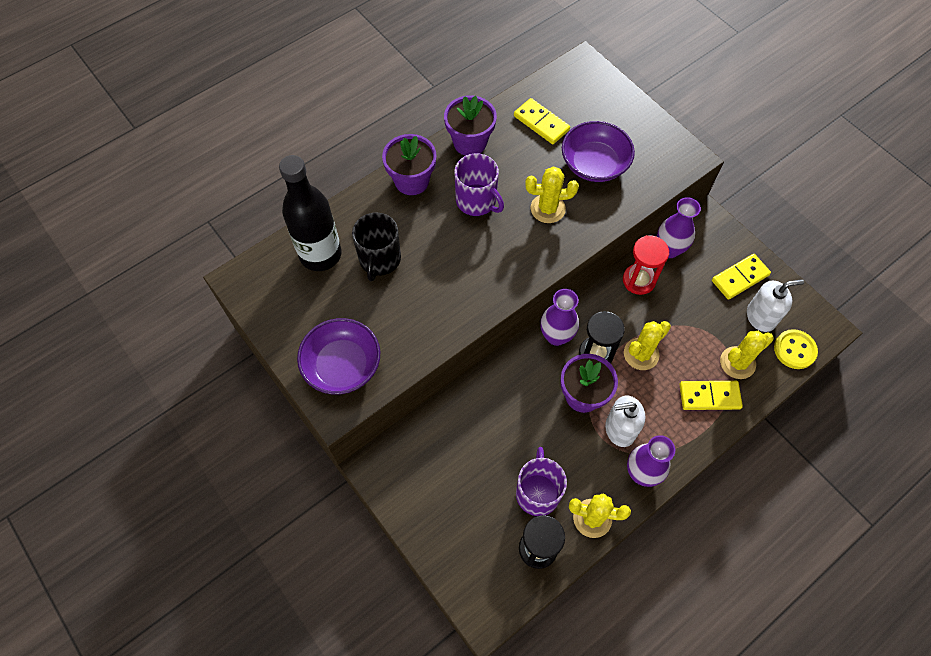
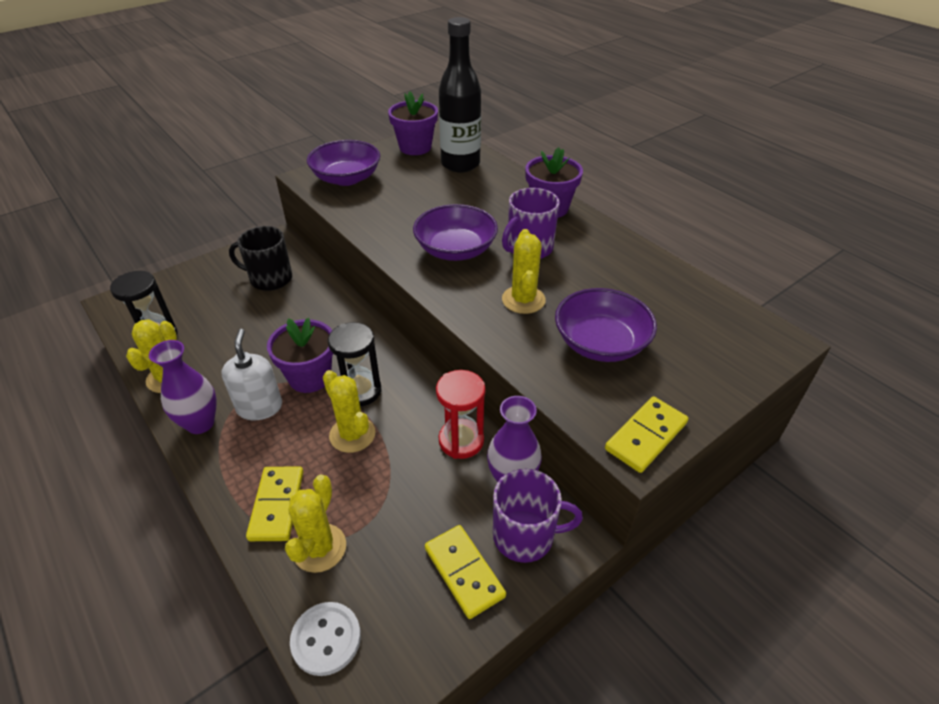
camera: 90 degrees right, 20 degrees down
(379, 260) = (454, 193): black mug -> black mug (270, 279)
(470, 142) = (610, 244): purple flower pot -> purple flower pot (415, 147)
(479, 257) = (455, 250): none -> purple bowl
(537, 492) = (213, 338): purple mug -> purple mug (525, 536)
(541, 123) = (657, 298): yellow domino -> yellow domino (646, 436)
(556, 336) = (388, 358): purple vase -> none
(737, 363) = (319, 548): yellow cactus -> yellow cactus turned 45 degrees clockwise
(761, 317) = (392, 594): white soap dispenser -> none
(794, 350) = (326, 639): yellow button -> white button

